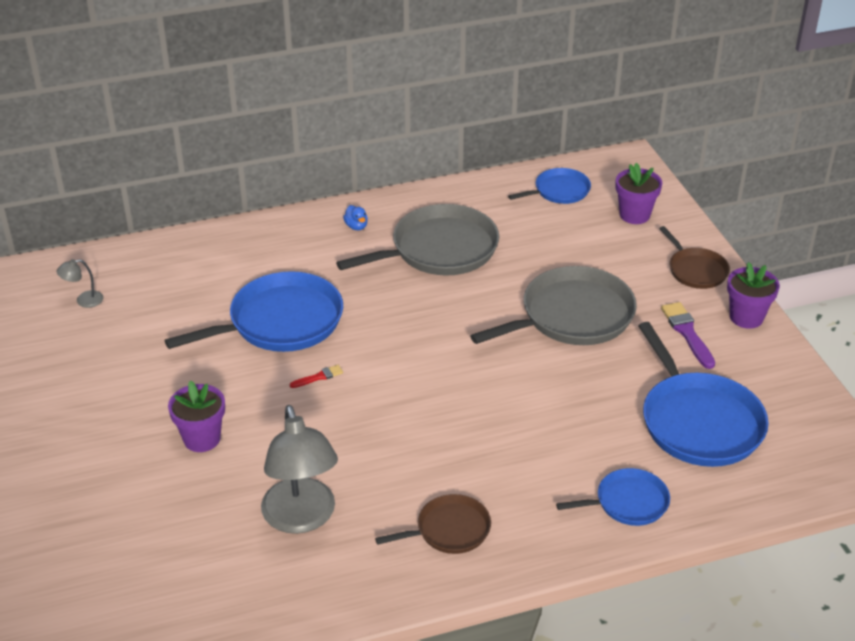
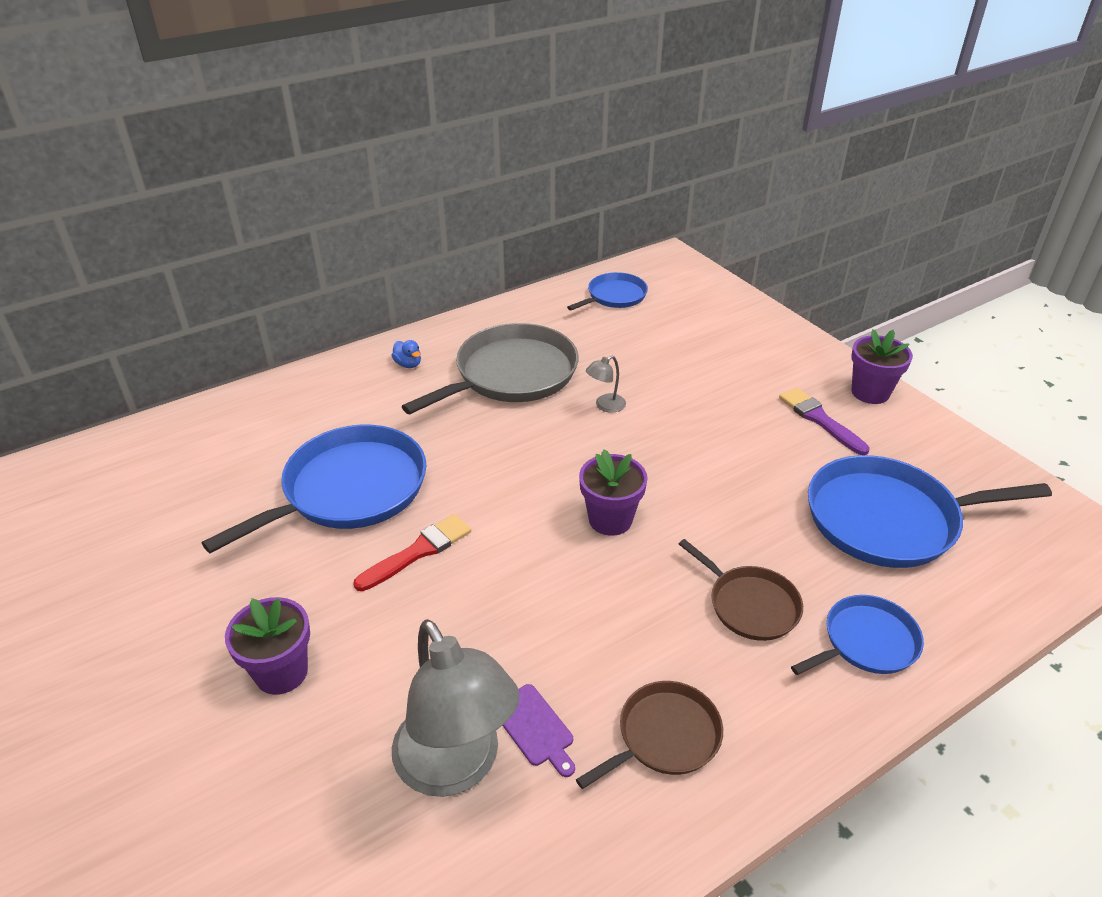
camera: 15 degrees left, 0 degrees up
(84, 300) = (81, 508): grey lamp -> grey lamp (605, 406)
(318, 377) = (418, 552): red brush -> red brush, size x1.81
(362, 507) = (535, 728): none -> purple cutting board
(572, 316) = (688, 423): grey pan -> none
(634, 215) = (702, 308): purple flower pot -> purple flower pot (610, 519)
(696, 270) = (792, 353): brown pan -> brown pan (750, 605)
(698, 422) = (888, 519): blue pan -> blue pan turned 120 degrees clockwise

